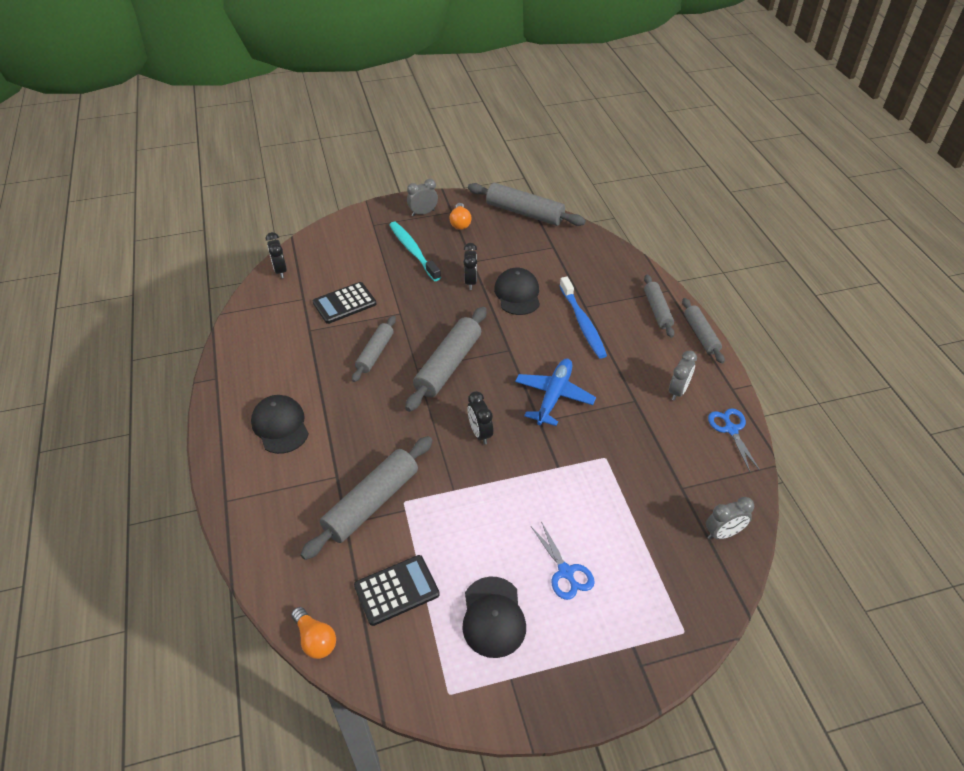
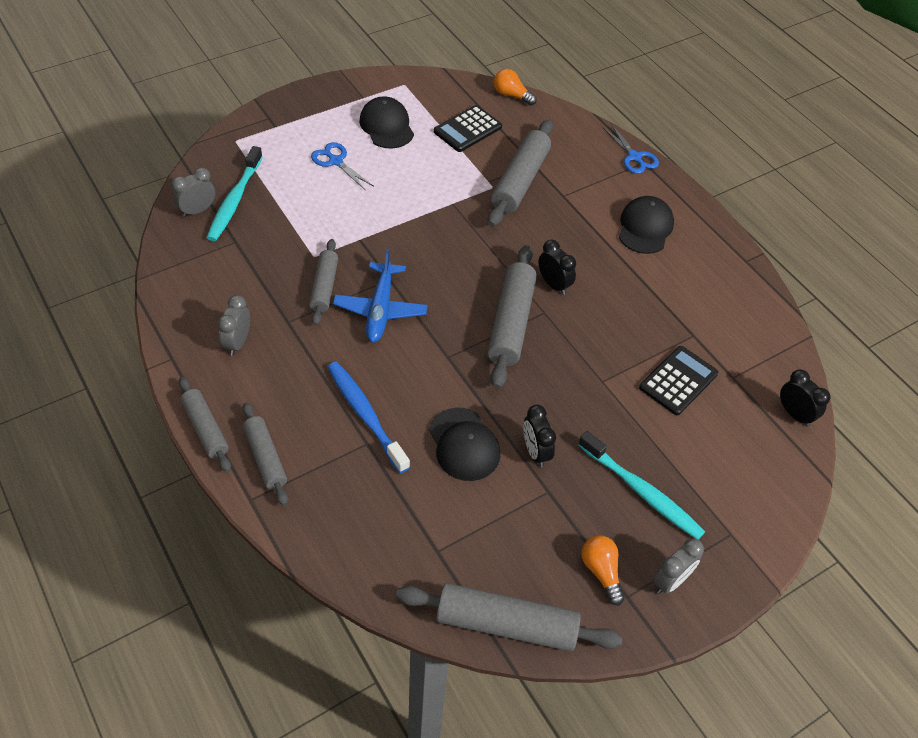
camera: 160 degrees right, 5 degrees up
(280, 426) = (645, 227): black cap -> black cap turned 120 degrees counterclockwise
(375, 353) = (600, 321): grey rolling pin -> grey rolling pin (324, 287)
(480, 433) = (447, 256): black clock -> black clock (553, 284)
(683, 539) = (235, 200): none -> turquoise toothbrush
(731, 429) = (179, 308): blue scissors -> blue scissors (634, 157)

